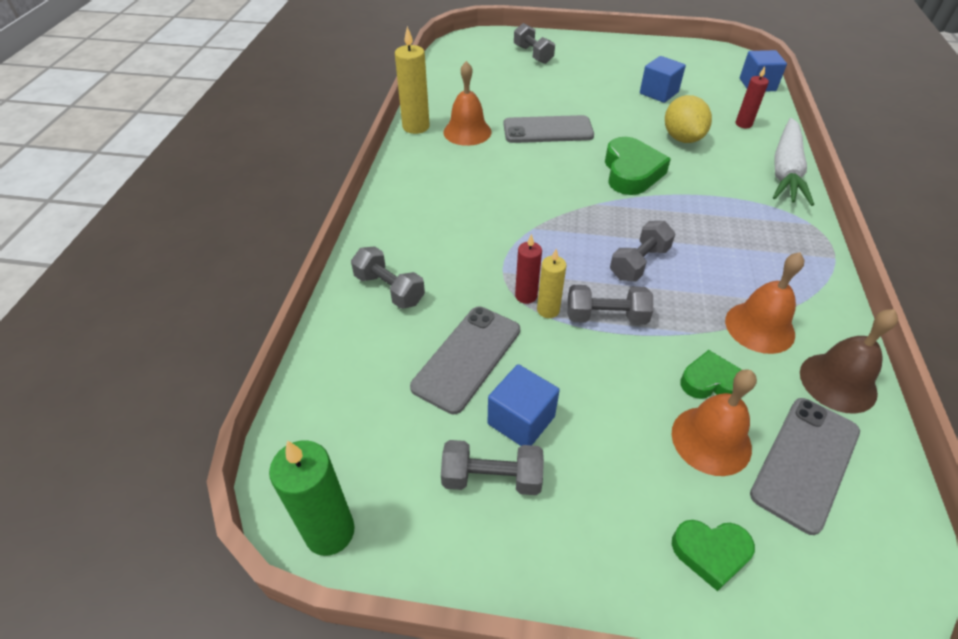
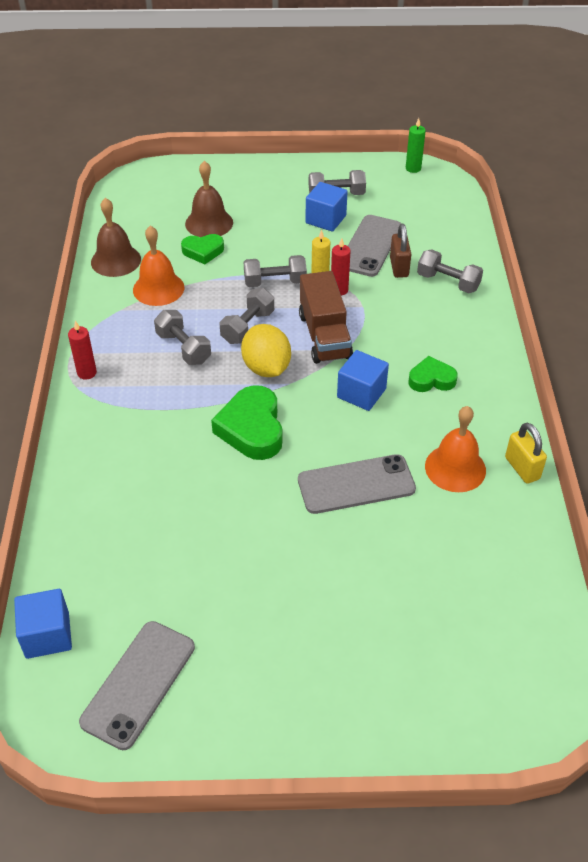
camera: 170 degrees right, 0 degrees up
(330, 532) = (413, 168): green candle -> green candle, size x0.61
(416, 127) = (522, 468): yellow candle -> yellow padlock
(441, 318) = (399, 267): none -> brown padlock
(533, 54) = (416, 674): grey dumbbell -> grey dumbbell (183, 348)
(553, 243) = (324, 336): none -> brown truck
(658, 93) = (206, 589): blue cube -> blue cube (361, 393)
(682, 138) = (186, 493): yellow lemon -> yellow lemon (266, 368)
(710, 553) = (218, 181): green heart -> green heart (431, 379)
(711, 440) = (209, 223): orange bell -> brown bell
(743, 124) = (99, 532): red candle -> red candle (87, 373)
(785, 171) = (74, 454): white carrot -> none
(805, 462) = (155, 219): grey phone -> grey phone (139, 684)

